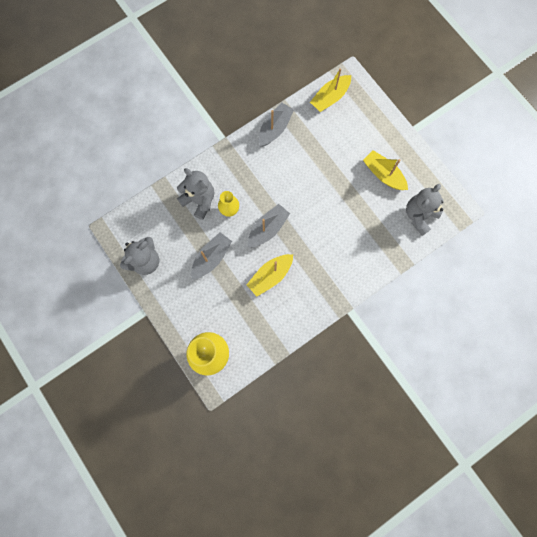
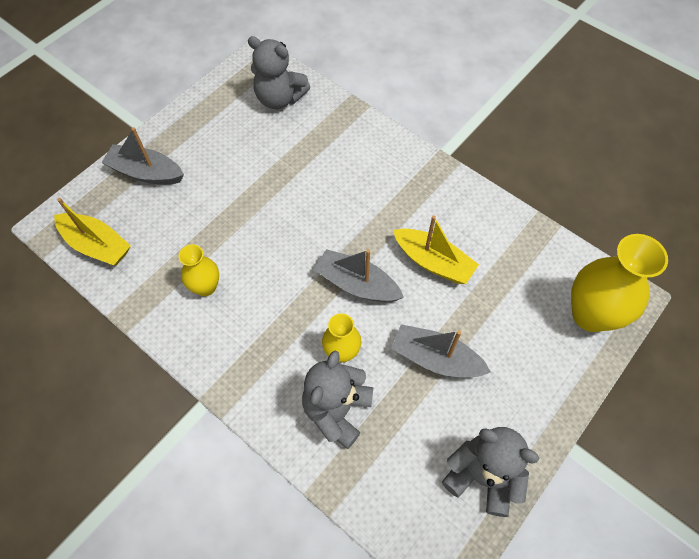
camera: 105 degrees left, 15 degrees down
(275, 128) = (169, 317): grey boat -> grey boat (146, 173)
(288, 149) = (206, 287): none -> yellow vase
(383, 174) = (224, 149): yellow boat -> none

